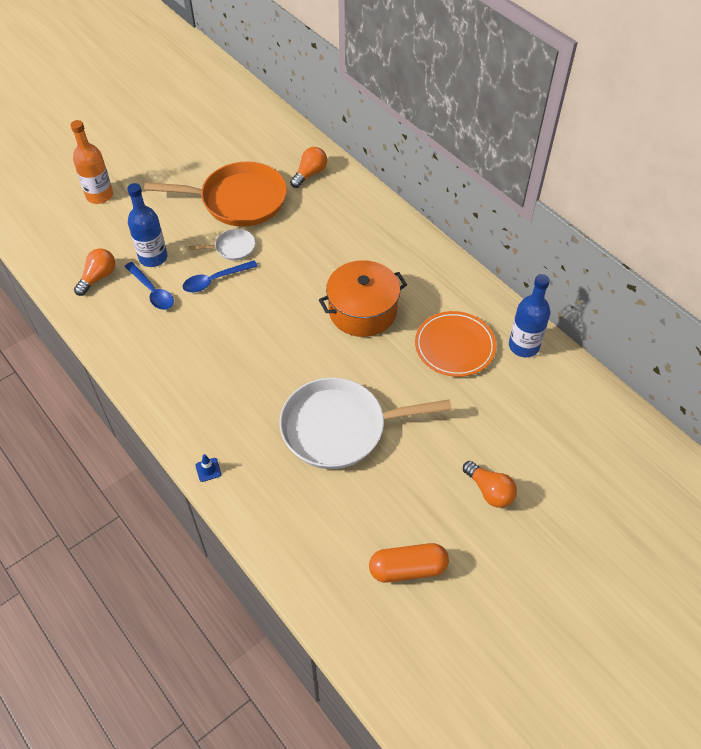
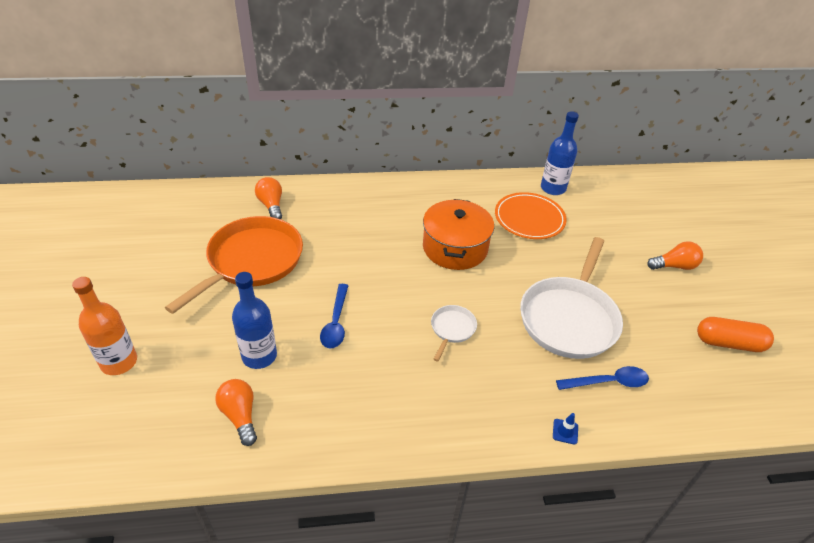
camera: 60 degrees left, 10 degrees down
(152, 291) = (305, 377): blue spoon -> blue spoon (608, 382)
(232, 248) = (307, 292): white pan -> white pan (452, 329)
(408, 569) = (729, 343): orange capsule -> orange capsule turned 75 degrees clockwise

